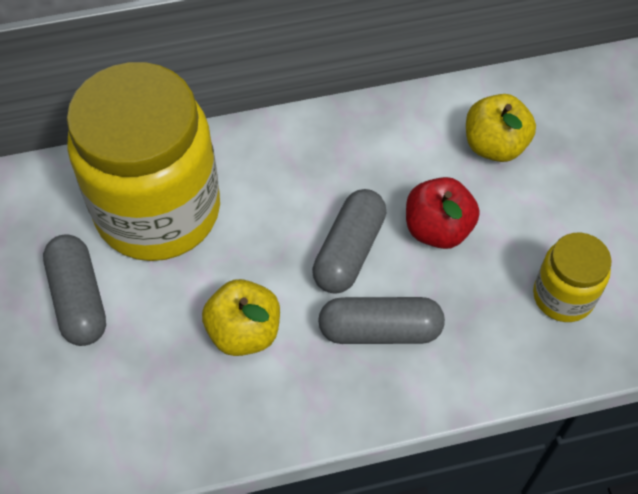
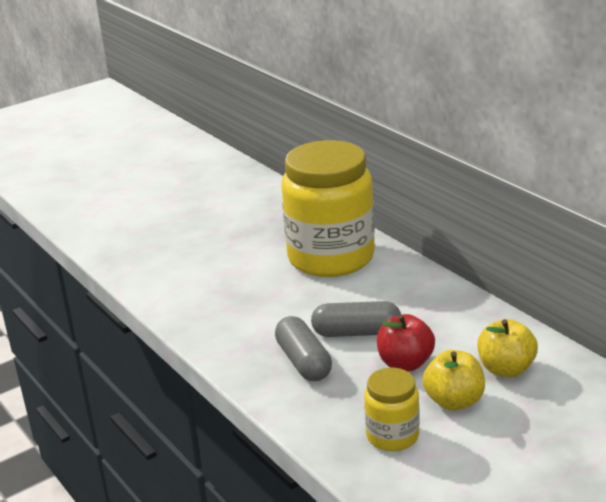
camera: 70 degrees right, 30 degrees down
(79, 299) = (251, 254): grey capsule -> none
(244, 332) = (266, 312): yellow apple -> yellow apple (454, 401)

